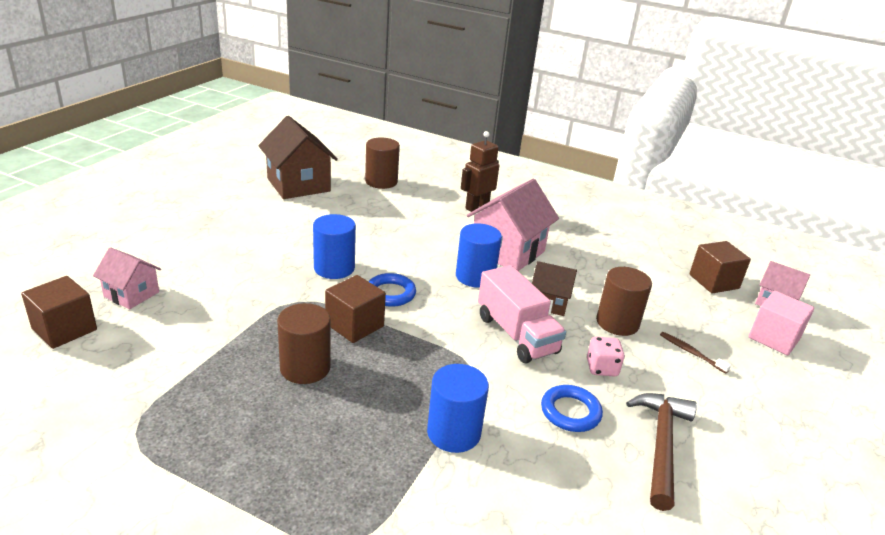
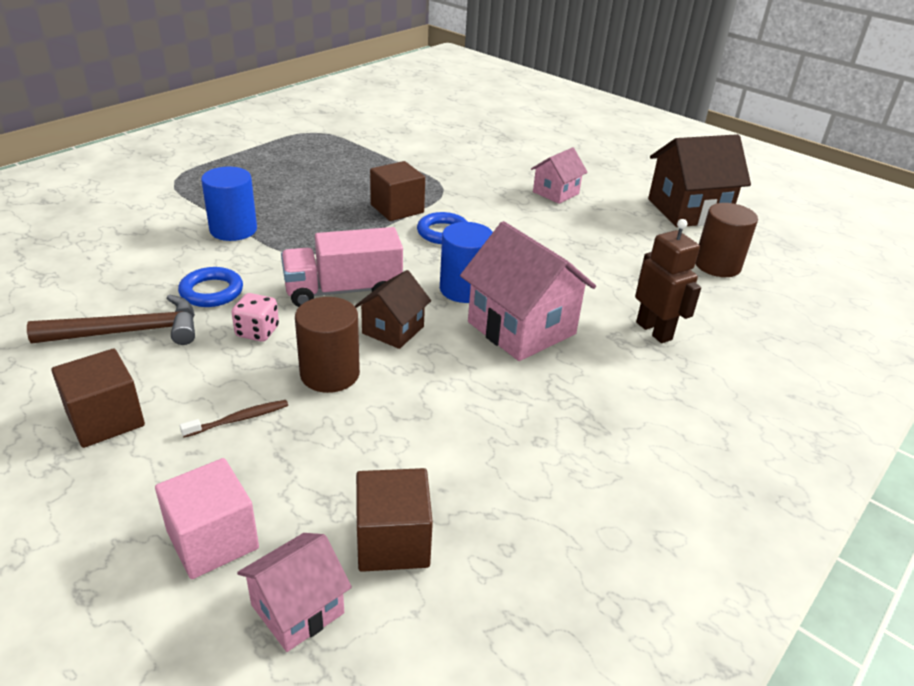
camera: 105 degrees right, 5 degrees up
(64, 329) = (433, 115): brown cube -> brown cube (105, 419)
(131, 294) = (471, 133): pink house -> pink house (556, 193)
(305, 368) = (349, 183): brown cylinder -> none
(334, 268) = (497, 210): blue cylinder -> none
(661, 445) = (129, 332): brown hammer -> brown hammer turned 45 degrees counterclockwise

